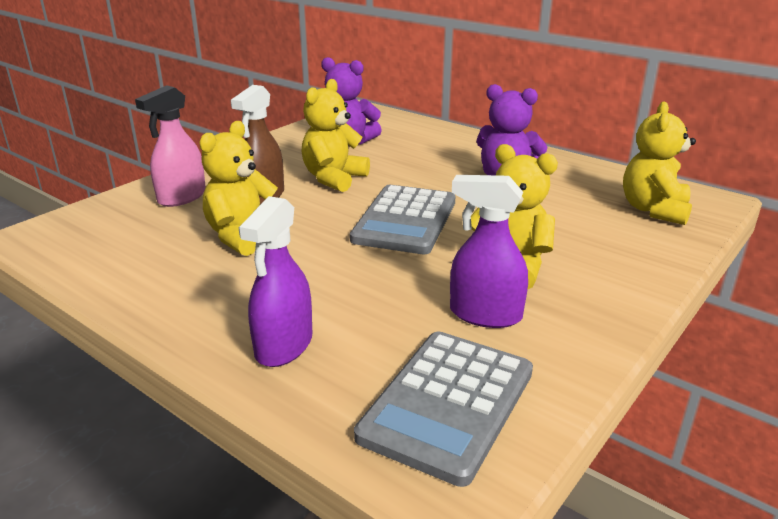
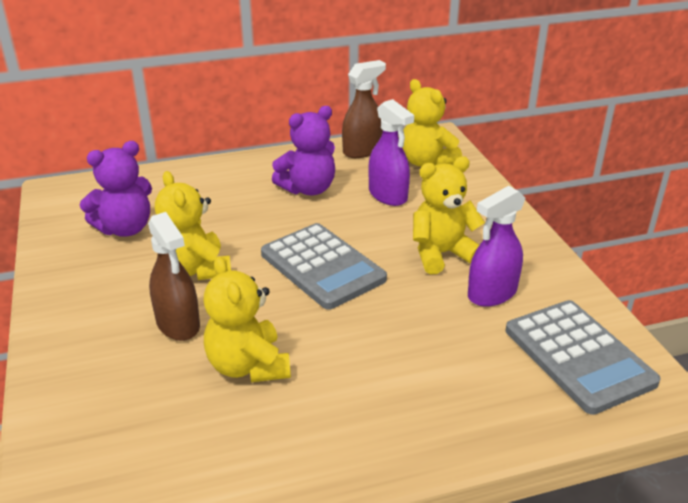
camera: 55 degrees left, 5 degrees up
(182, 197) = (107, 379): pink spray bottle -> none
(284, 346) = (453, 406): purple spray bottle -> purple spray bottle (388, 195)
(610, 177) = (362, 150): none -> brown spray bottle

